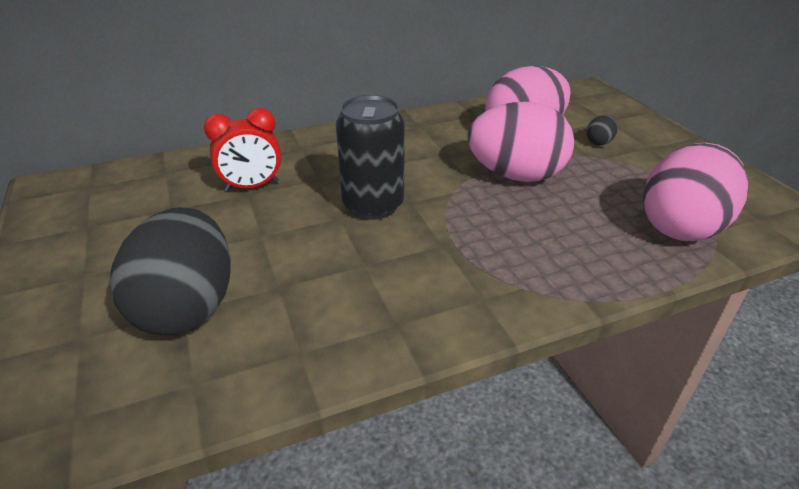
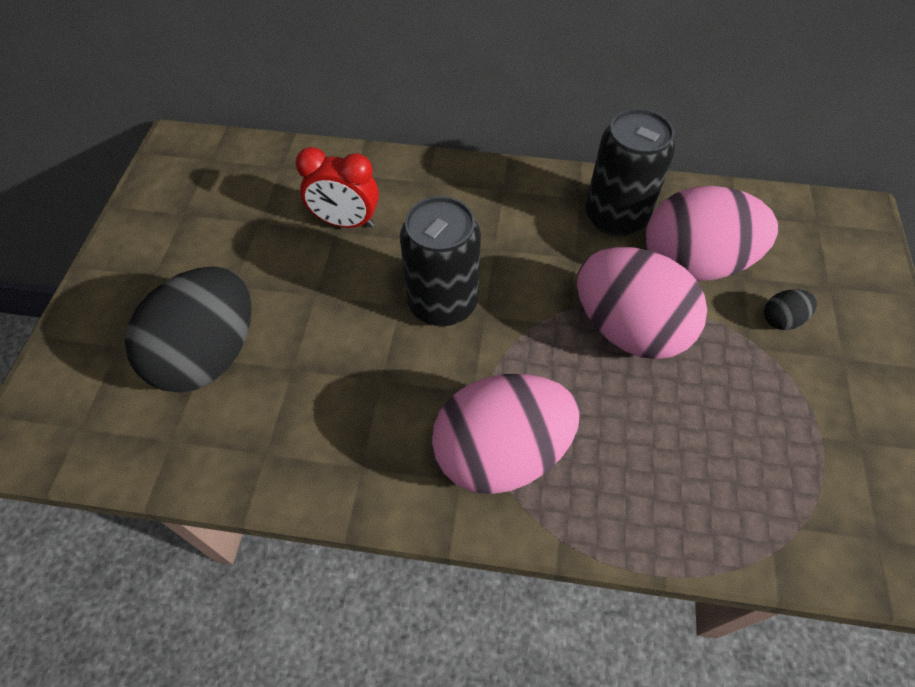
camera: 30 degrees right, 20 degrees up
(452, 127) = (615, 217): none -> black can
(681, 226) = (760, 501): pink egg -> pink egg (501, 453)

